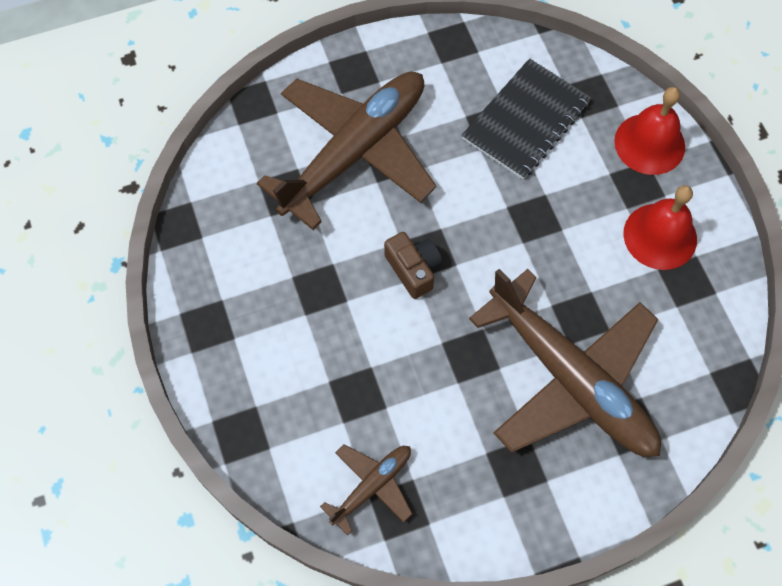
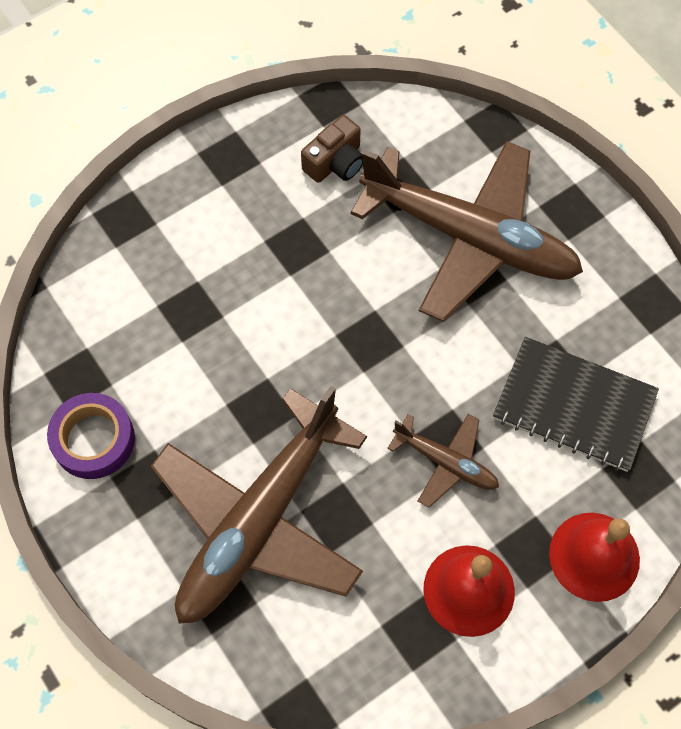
camera: 75 degrees right, 0 degrees up
(371, 486) = (96, 348): brown plane -> brown plane (445, 462)
(413, 269) = (345, 330): brown camera -> brown camera (335, 162)
(463, 505) = (93, 439): none -> purple tape

